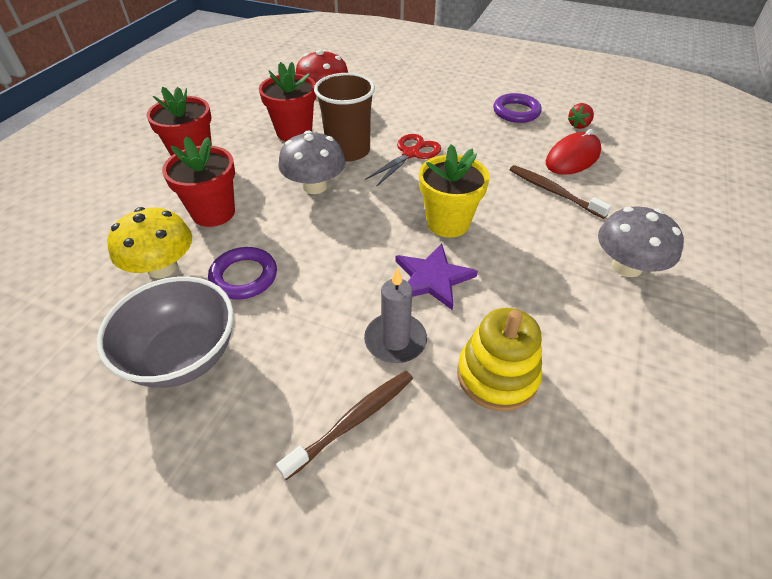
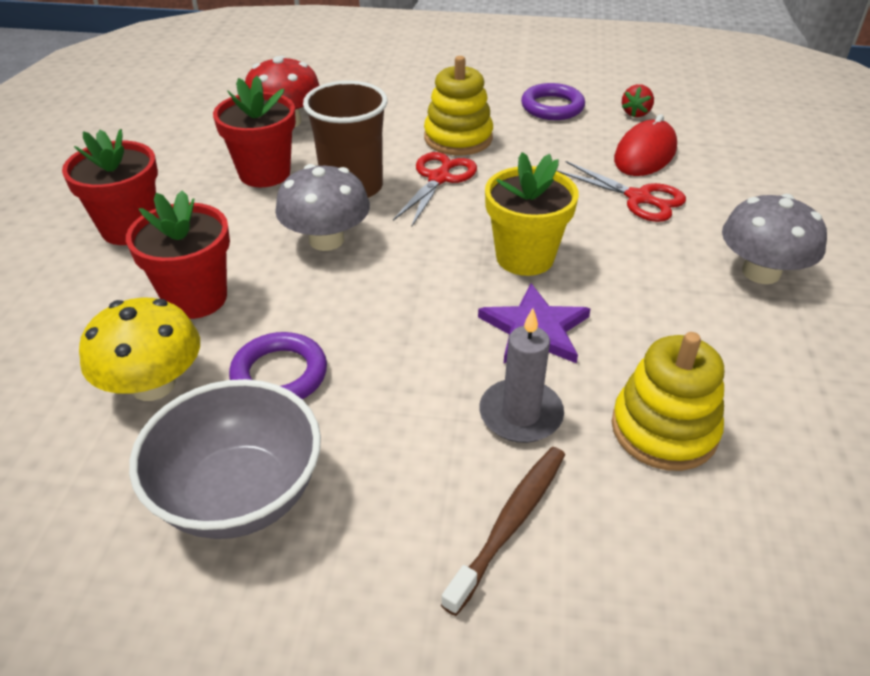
camera: 15 degrees left, 5 degrees down
(437, 126) = (458, 138): none -> yellow stacking toy
(553, 192) = (639, 198): brown toothbrush -> red scissors

